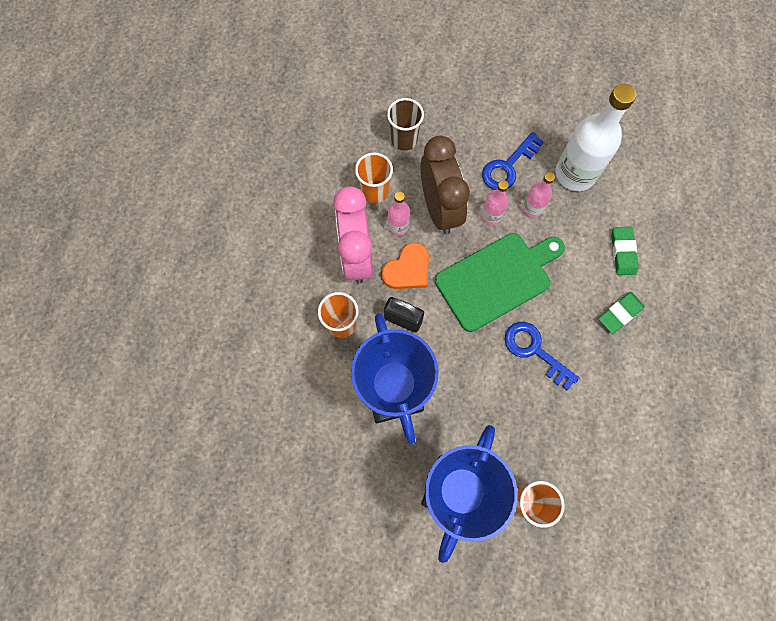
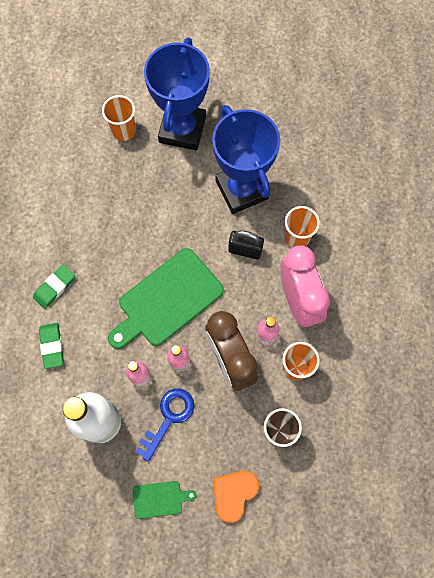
camera: 170 degrees right, 0 degrees up
(408, 269) = (249, 295): orange heart -> orange heart (234, 493)
(523, 103) = (160, 499): none -> green cutting board
(534, 350) = (128, 243): blue key -> none

